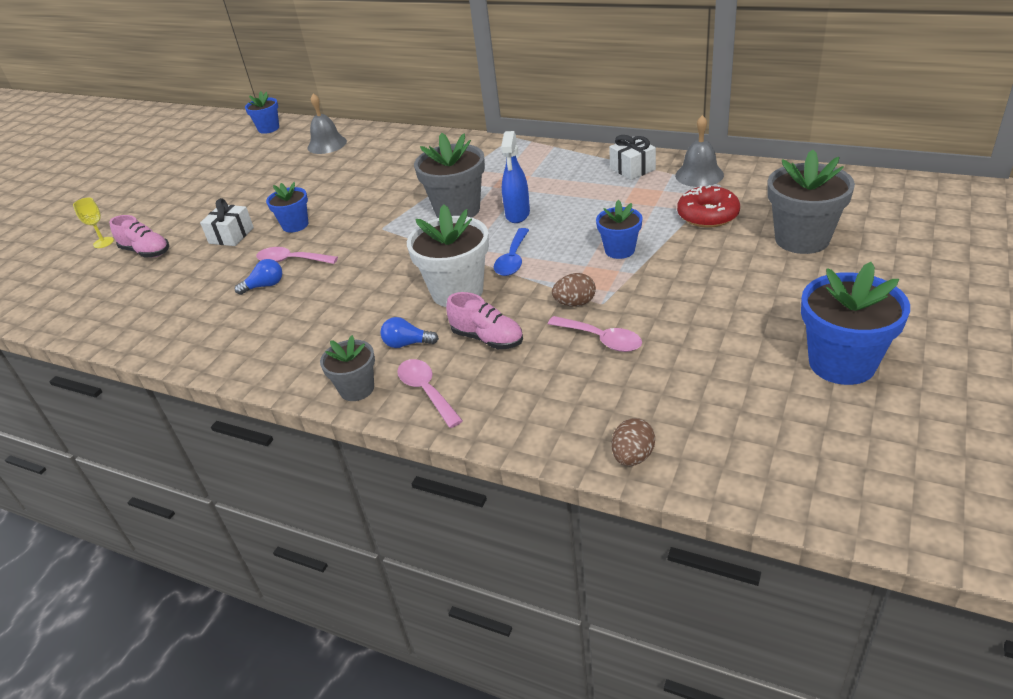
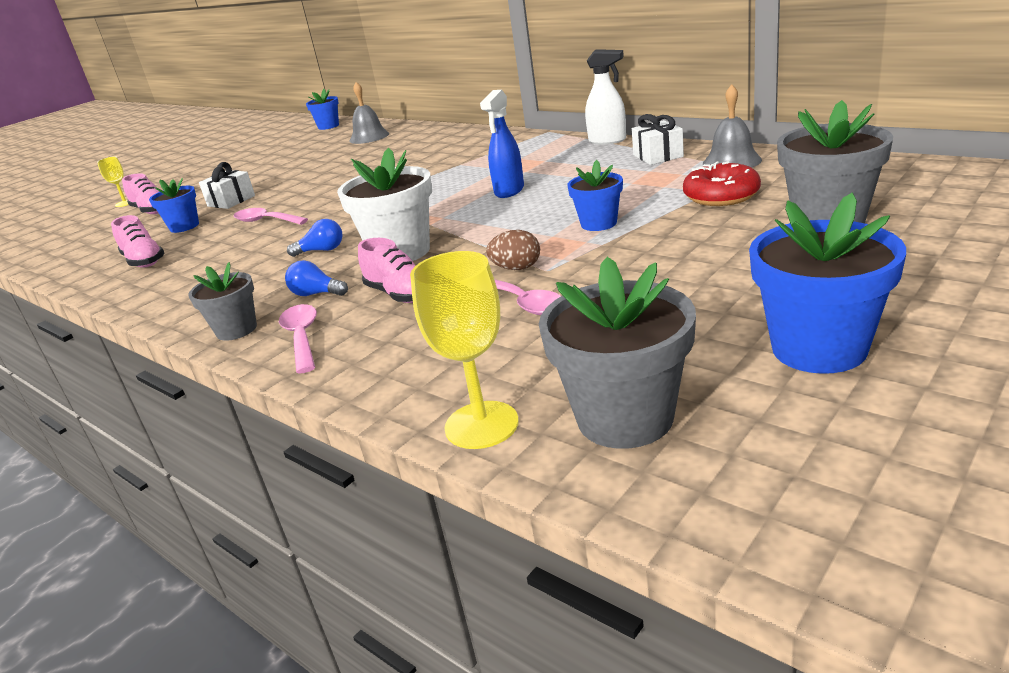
camera: 15 degrees right, 10 degrees down
(192, 317) = (144, 261): none -> pink shoe
(265, 286) = (226, 239): blue light bulb -> blue light bulb (322, 250)
(295, 225) = (292, 195): blue flower pot -> blue flower pot (184, 226)
(457, 210) = (451, 186): grey flower pot -> grey flower pot (625, 418)
(513, 259) = (477, 227): blue spoon -> none
(577, 150) = (607, 141): none -> white spray bottle
(632, 456) = (481, 425): brown egg -> yellow goblet

